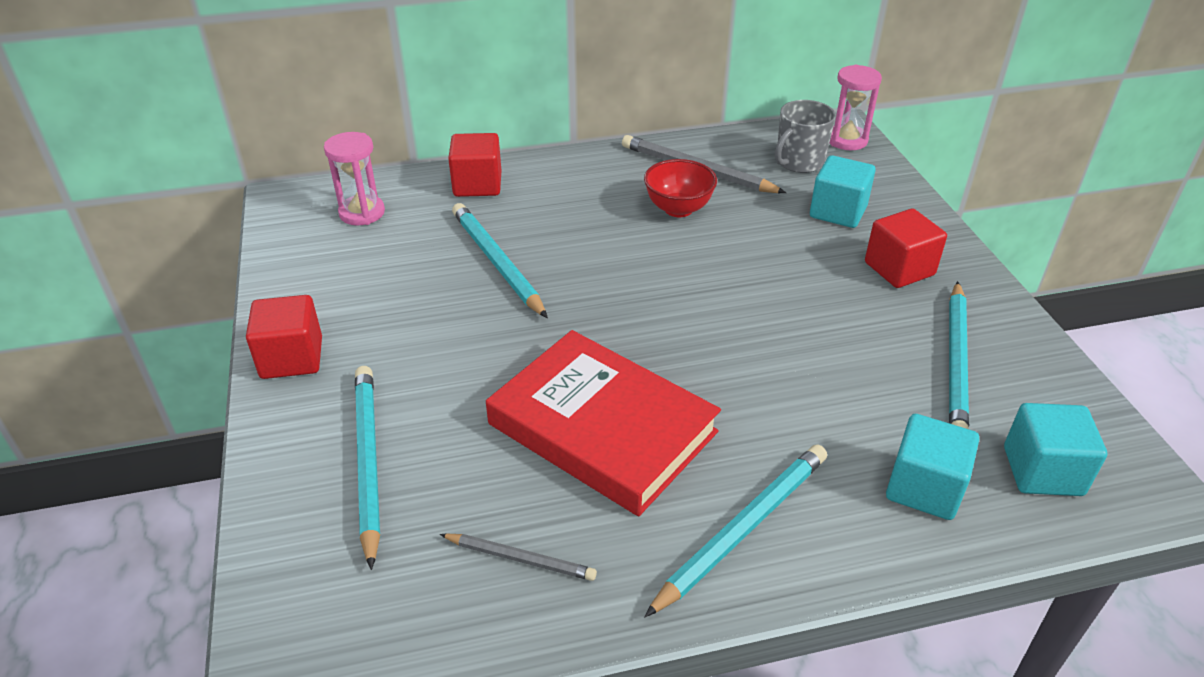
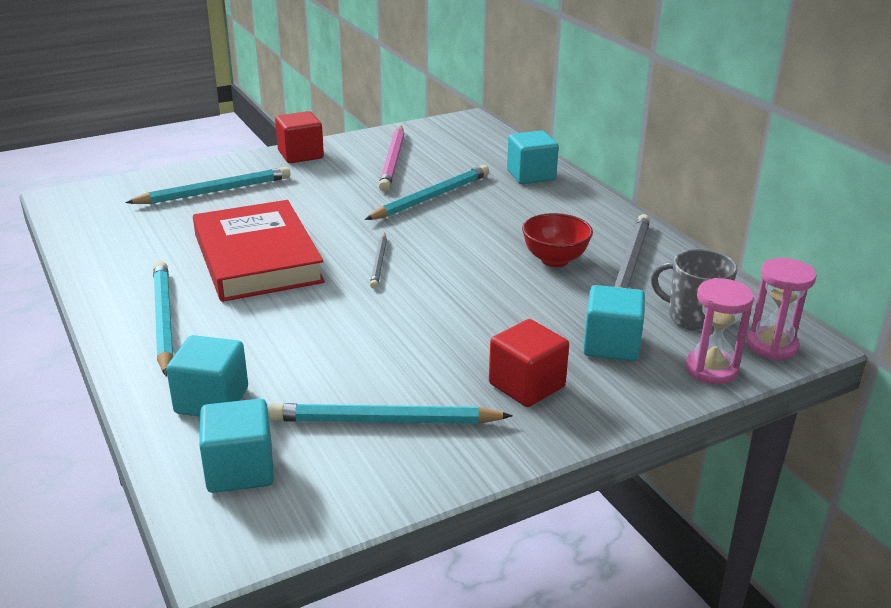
camera: 75 degrees right, 10 degrees down
(362, 213) = (465, 145): pink hourglass -> pink hourglass (711, 369)
(372, 276) = (393, 161): none -> pink pencil
(477, 185) = (531, 175): red cube -> turquoise cube
(520, 559) = (138, 246): grey pencil -> grey pencil (379, 262)
(602, 428) = (257, 258): red book -> red book turned 45 degrees counterclockwise
(742, 529) = (163, 320): turquoise pencil -> turquoise pencil turned 135 degrees counterclockwise

